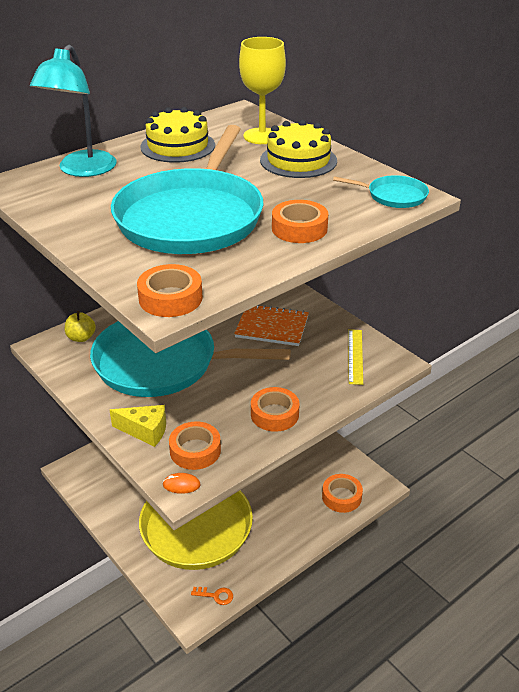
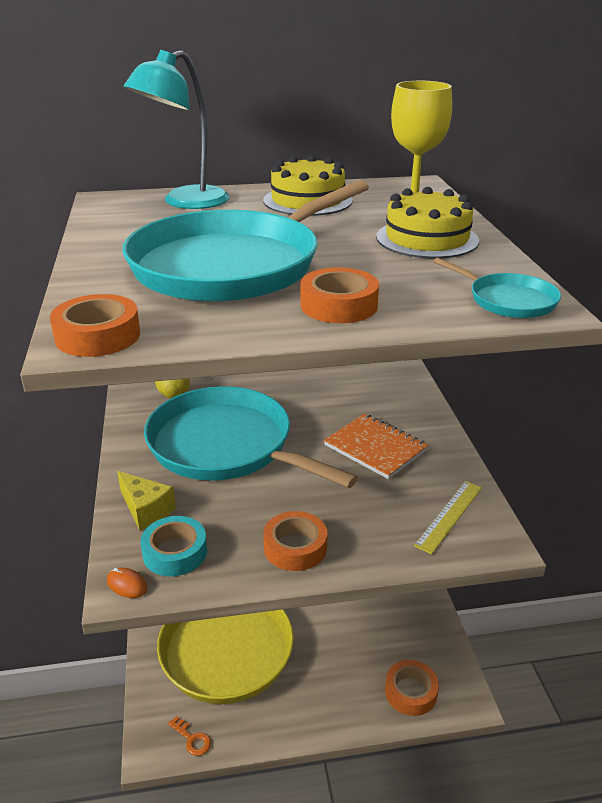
camera: 30 degrees right, 5 degrees down
(195, 450) = (175, 552): orange tape -> turquoise tape

